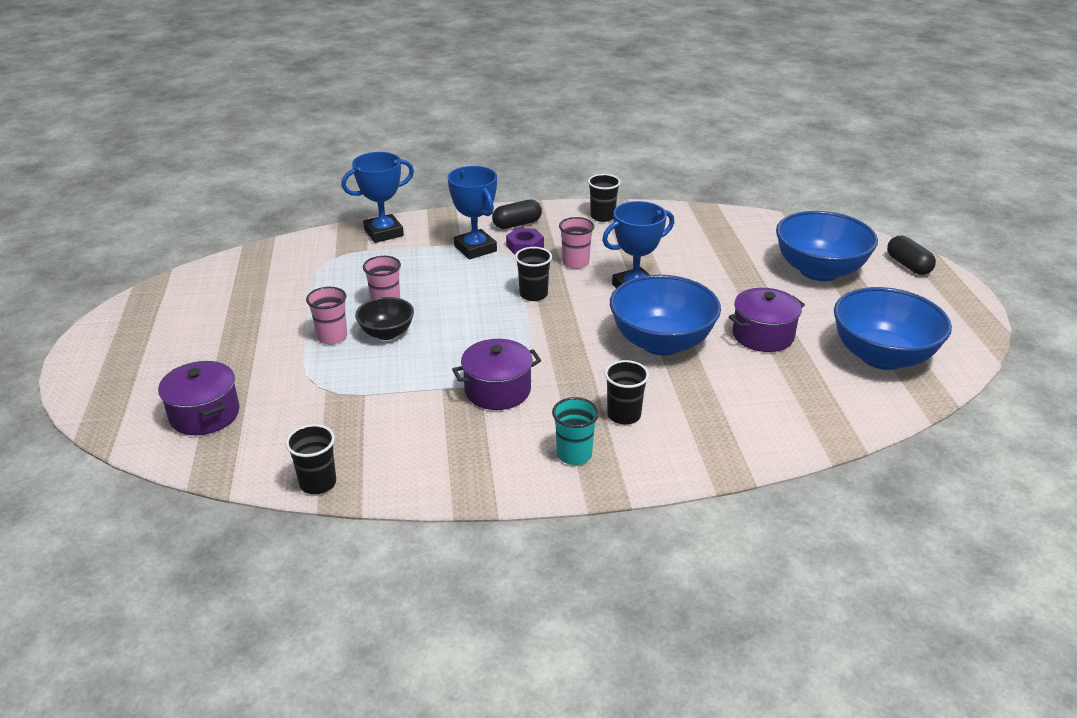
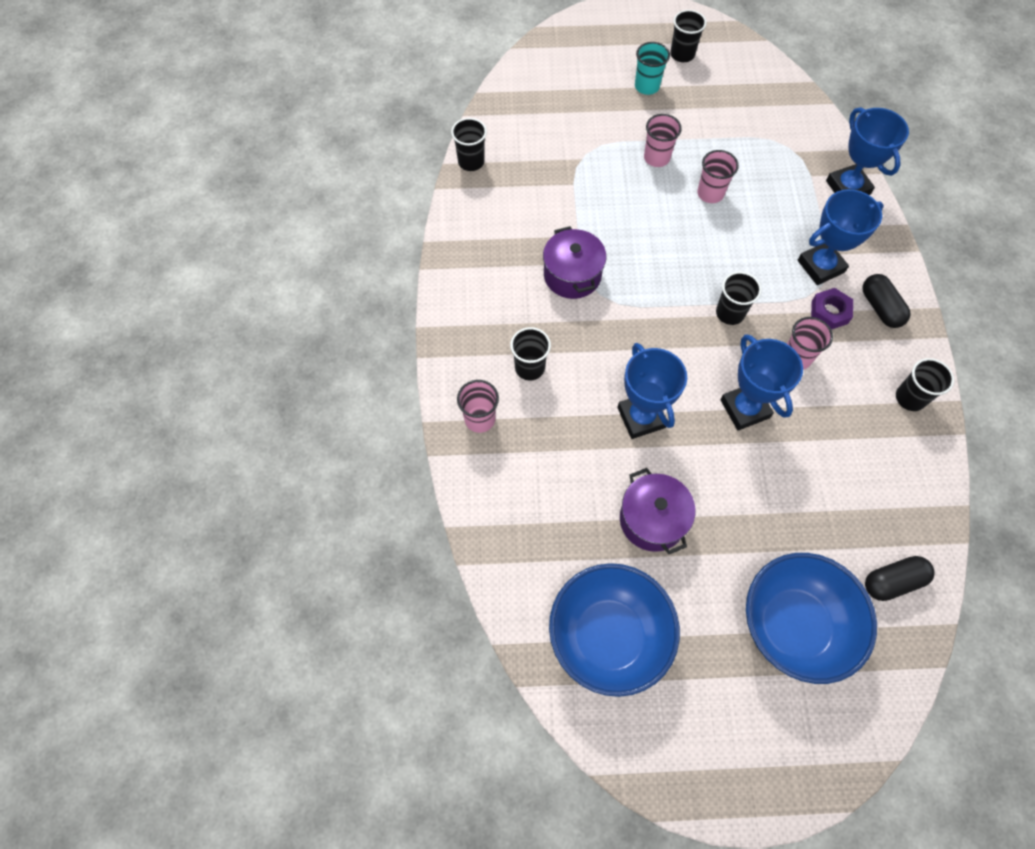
camera: 95 degrees right, 30 degrees up
(174, 321) = (682, 54): none -> black cup
(205, 414) = (556, 90): purple pot -> none
(387, 333) = (662, 196): black bowl -> none
(574, 454) = (482, 324): turquoise cup -> turquoise cup (647, 86)
(661, 342) = (641, 417): blue bowl -> blue trophy
(698, 447) = (480, 419): none -> pink cup
(908, 265) = (814, 752): black capsule -> black capsule (892, 581)

